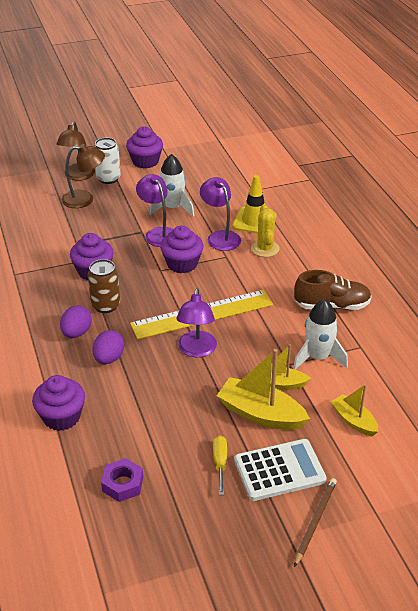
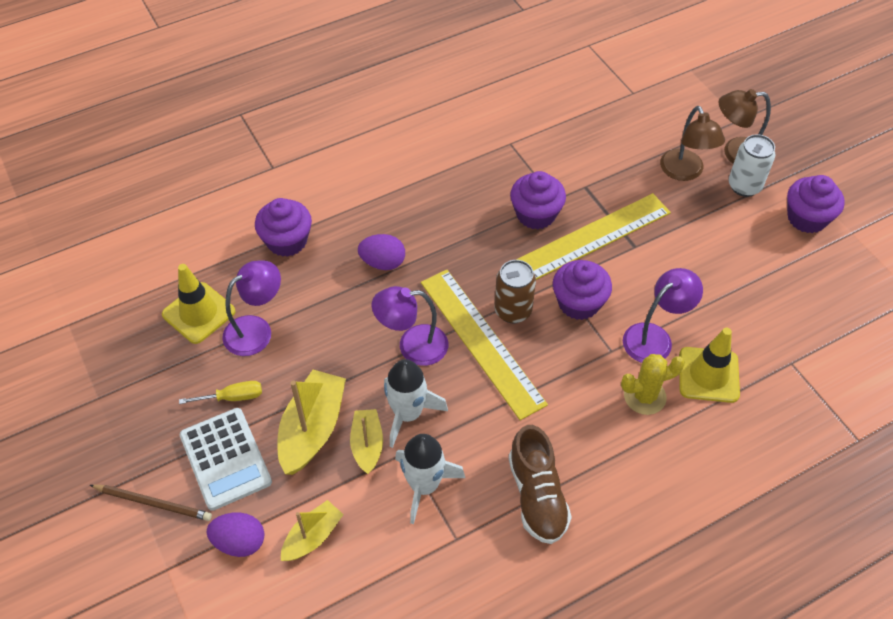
camera: 80 degrees right, 15 degrees up
(76, 333) = (420, 224): purple egg -> purple egg (239, 542)
(105, 305) = (474, 240): brown can -> brown can (513, 311)
(122, 484) = (199, 313): purple nut -> yellow traffic cone
(126, 249) = (591, 238): none -> yellow ruler
(158, 233) = (637, 265): purple lamp -> purple lamp (256, 330)
(172, 208) = (702, 271): white rocket -> white rocket (408, 413)

